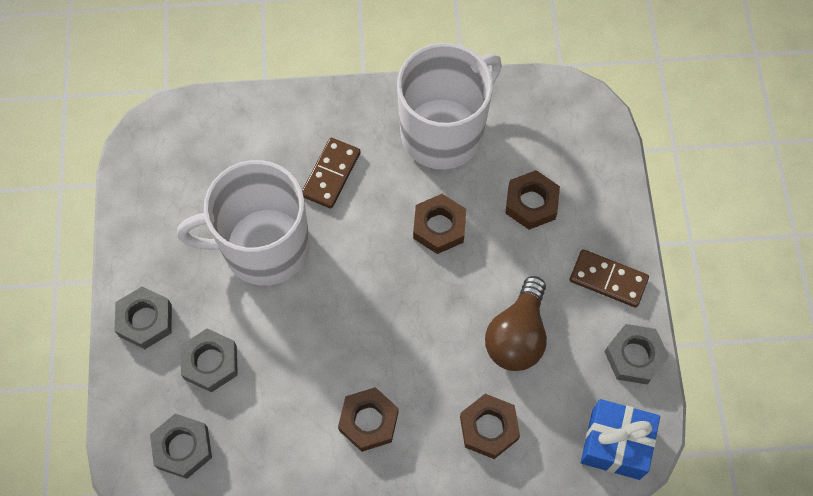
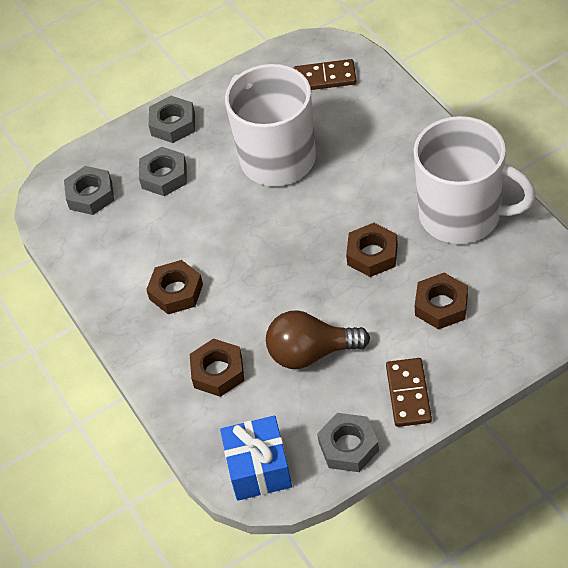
camera: 70 degrees right, 15 degrees down
(331, 174) = (367, 165): brown domino -> brown domino (325, 78)

